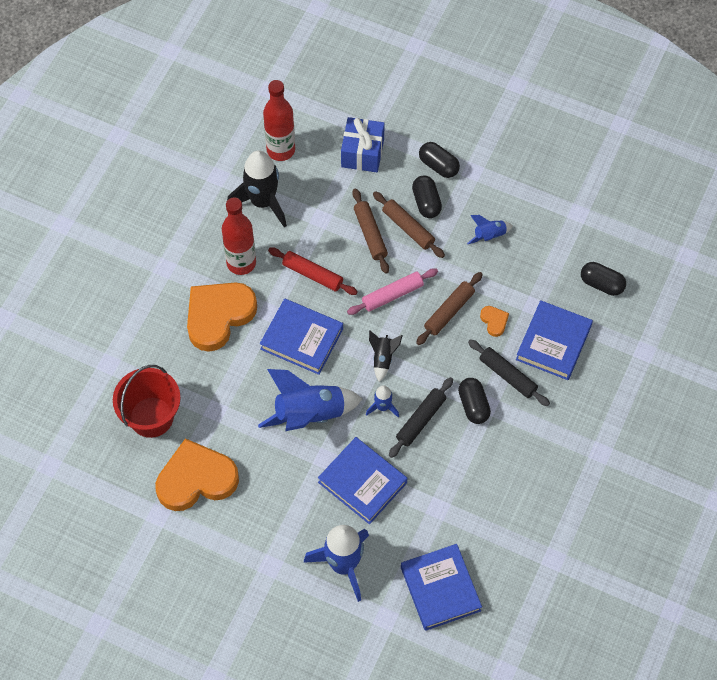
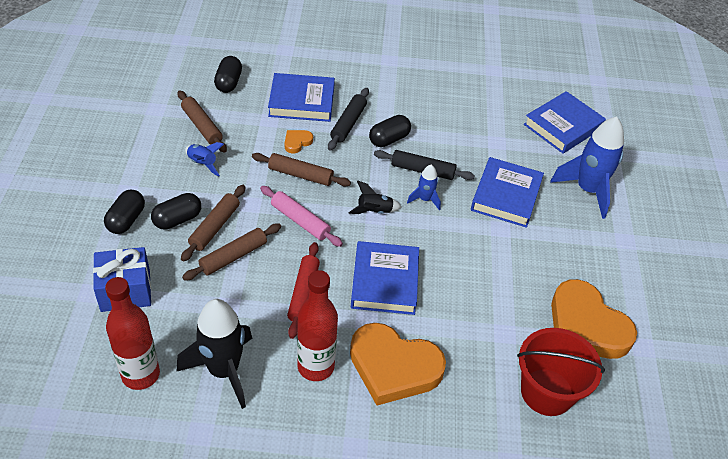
camera: 115 degrees left, 15 degrees down
(309, 414) = (463, 252): blue rocket -> none
(541, 246) = (202, 126): none -> brown rolling pin

